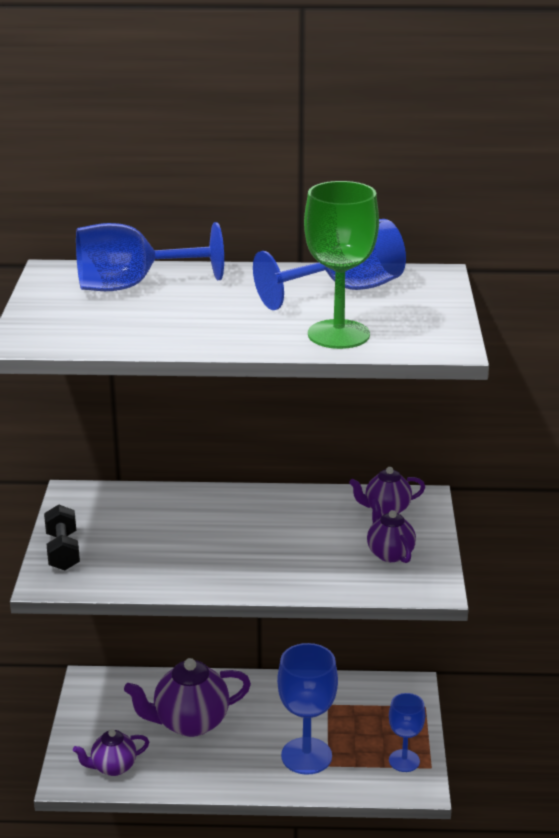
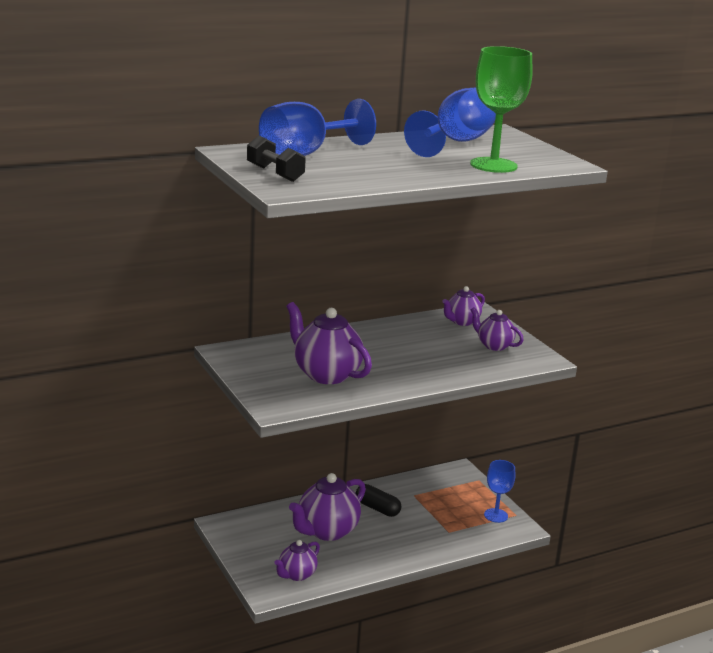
camera: 30 degrees left, 5 degrees down
(63, 551) = (264, 388): black dumbbell -> black dumbbell (275, 173)
(147, 549) = (326, 374): none -> purple teapot
(270, 710) = (377, 508): none -> black capsule
(306, 756) = (429, 530): blue goblet -> none

